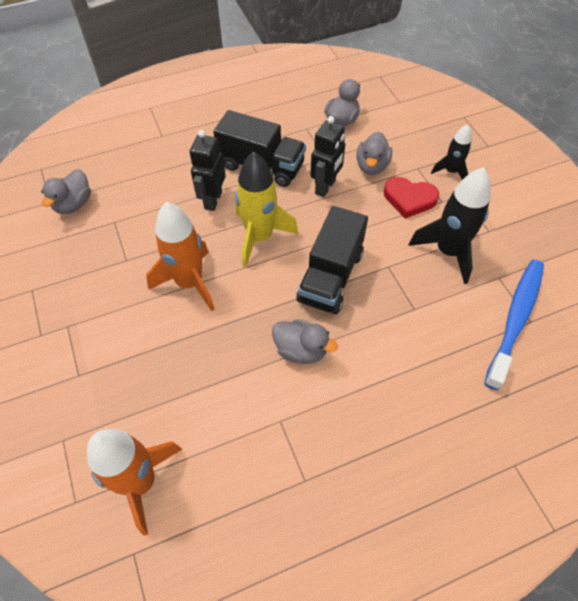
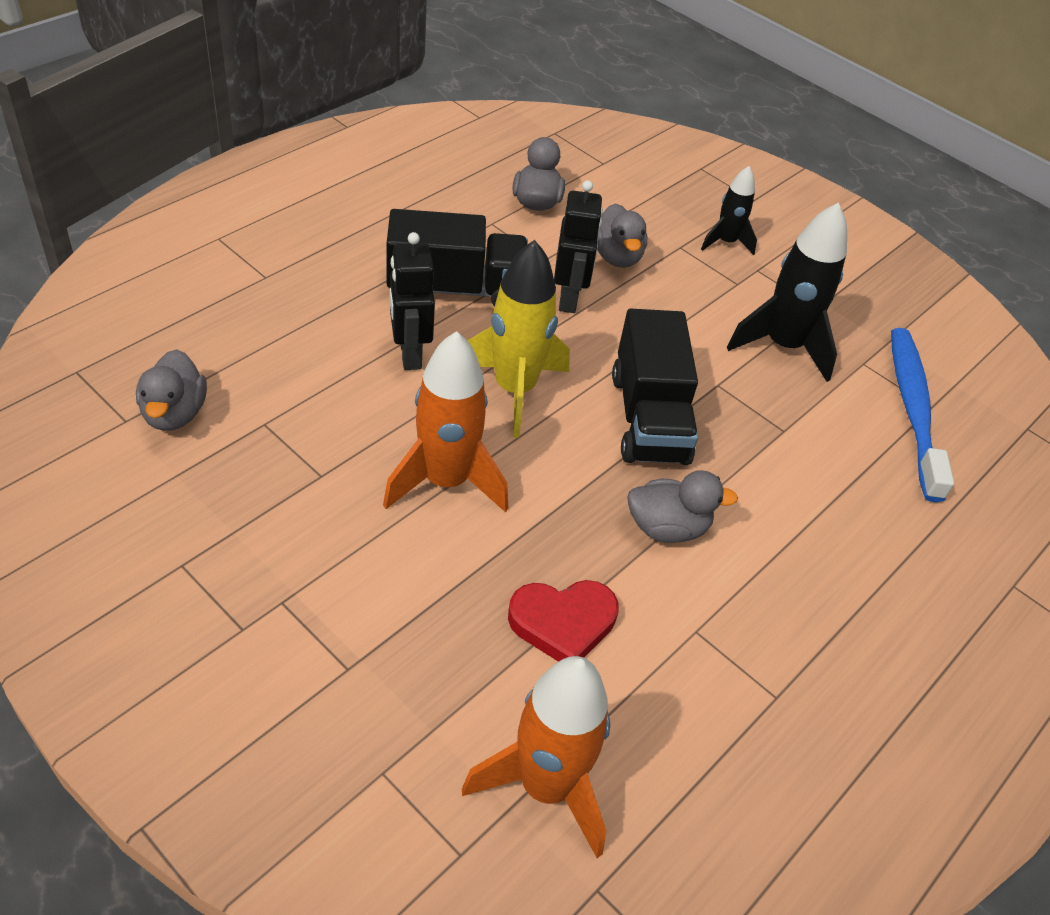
camera: 30 degrees left, 10 degrees down
(409, 199) = (693, 290): red heart -> red heart (563, 623)

